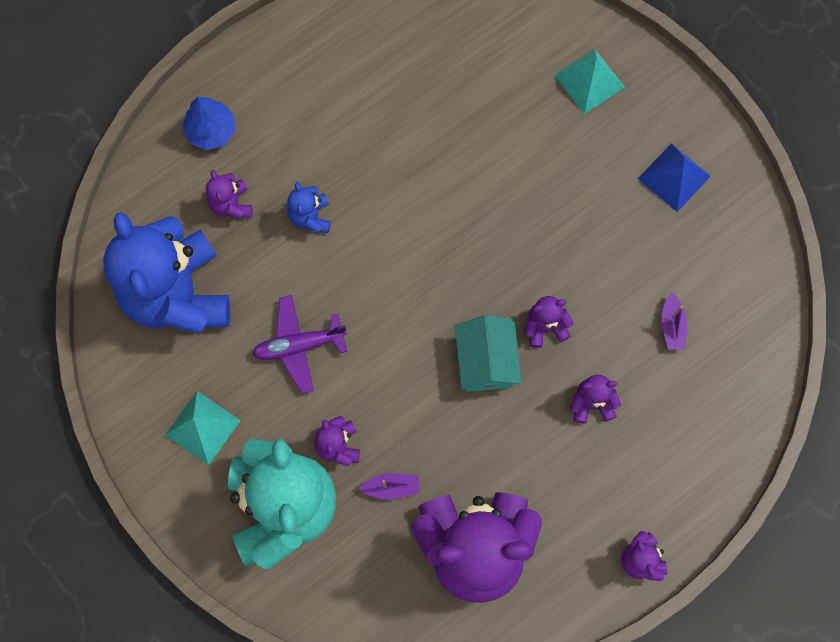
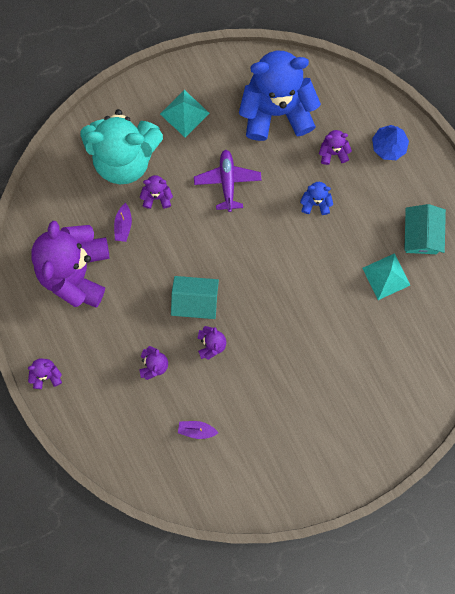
camera: 100 degrees right, 5 degrees up
(334, 70) = (421, 234): none -> turquoise house
(589, 81) = (385, 411): turquoise pyramid -> turquoise pyramid (386, 276)
(674, 177) = (303, 455): blue pyramid -> none

